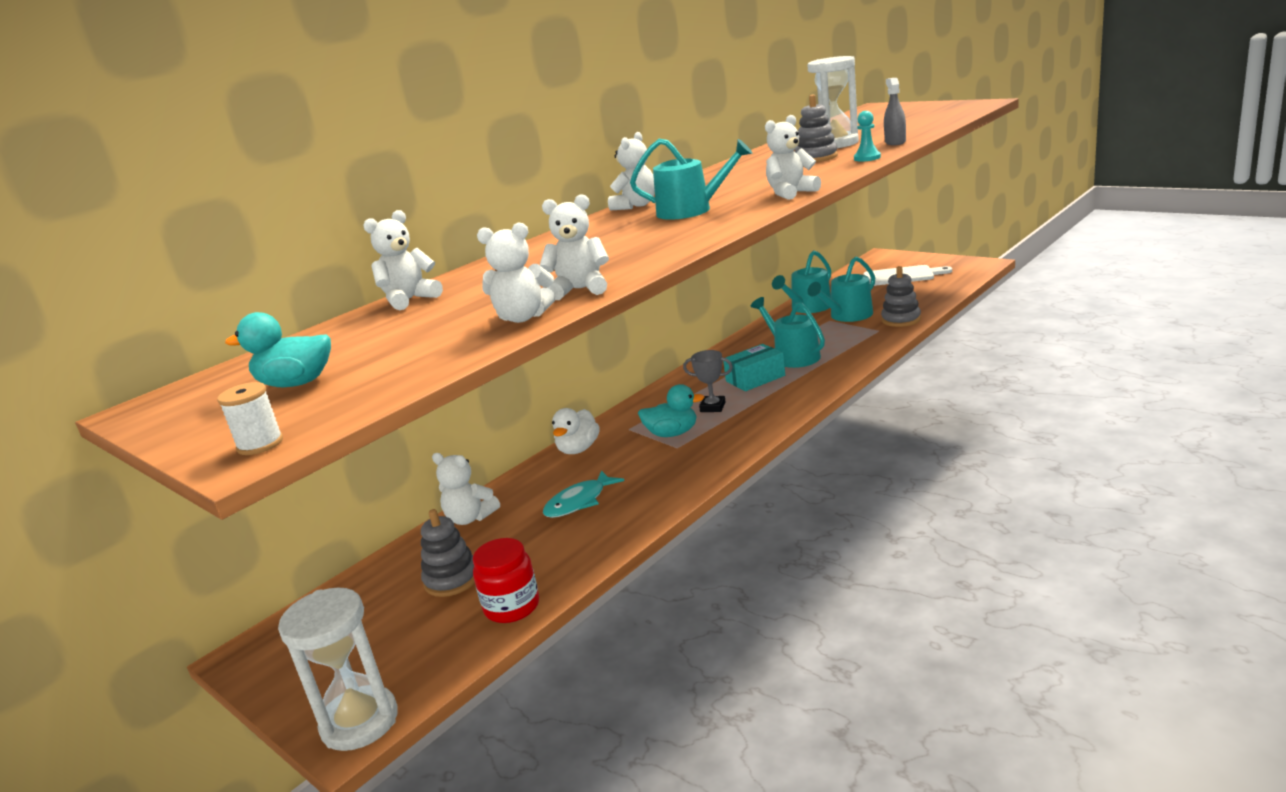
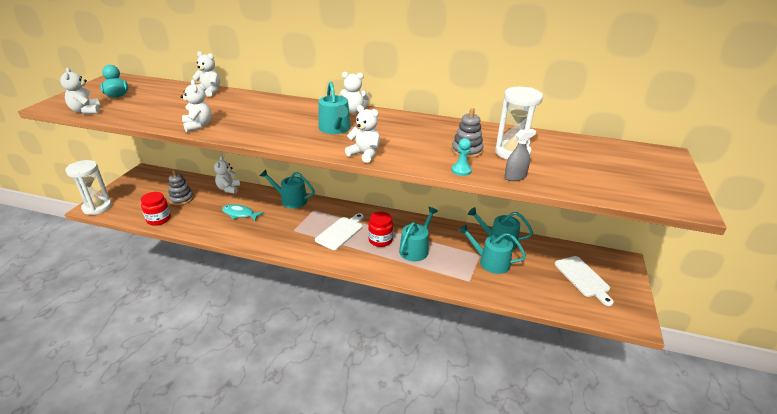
camera: 60 degrees right, 10 degrees up
(260, 444) = (59, 105): white spool -> none
(523, 318) = (165, 121): white teddy bear -> white teddy bear (86, 111)
(578, 449) = (291, 200): white duck -> turquoise watering can
(672, 433) = (308, 225): turquoise duck -> none
(712, 407) = (340, 232): grey trophy -> white cutting board
(755, 378) = (380, 240): turquoise box -> red jar
(901, 320) = (492, 289): grey stacking toy -> none

